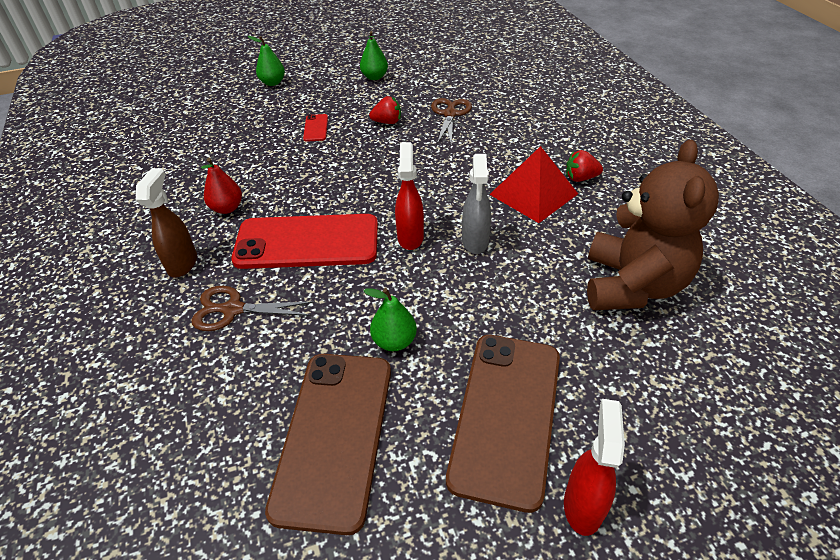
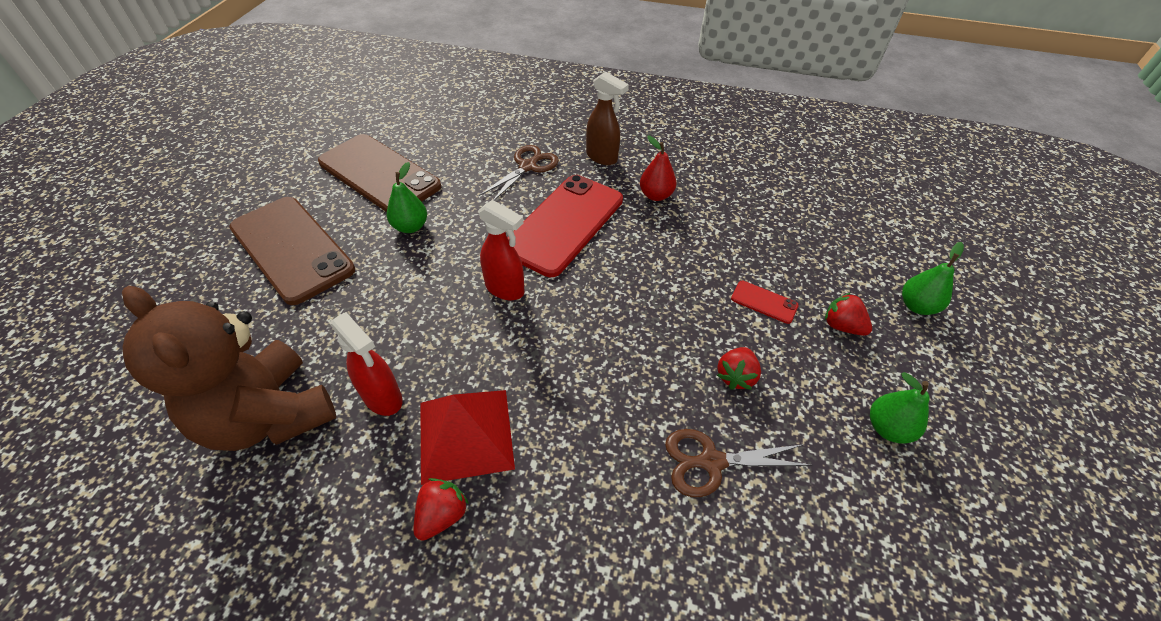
camera: 120 degrees right, 5 degrees up
(312, 100) = (841, 326): none -> red strawberry
(450, 114) = (711, 462): brown scissors -> brown scissors turned 135 degrees clockwise
(475, 242) = (451, 331): grey spray bottle -> none
(583, 505) = (206, 247): red spray bottle -> red spray bottle (383, 398)

